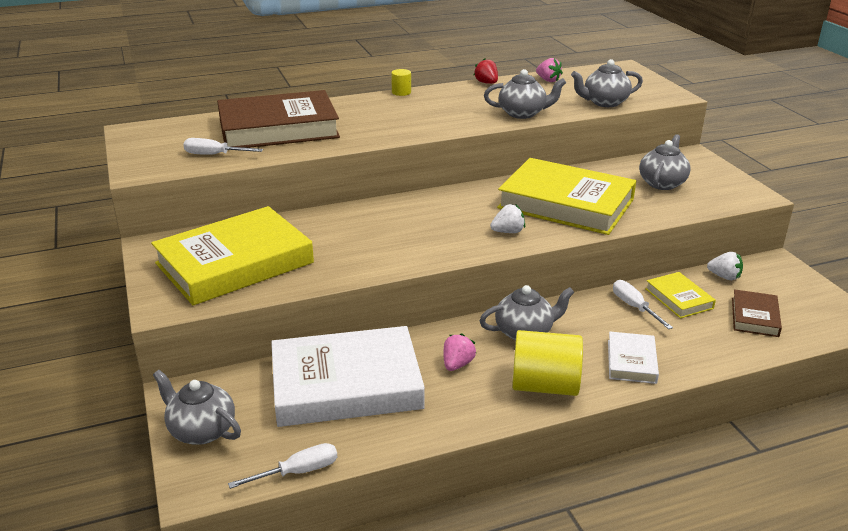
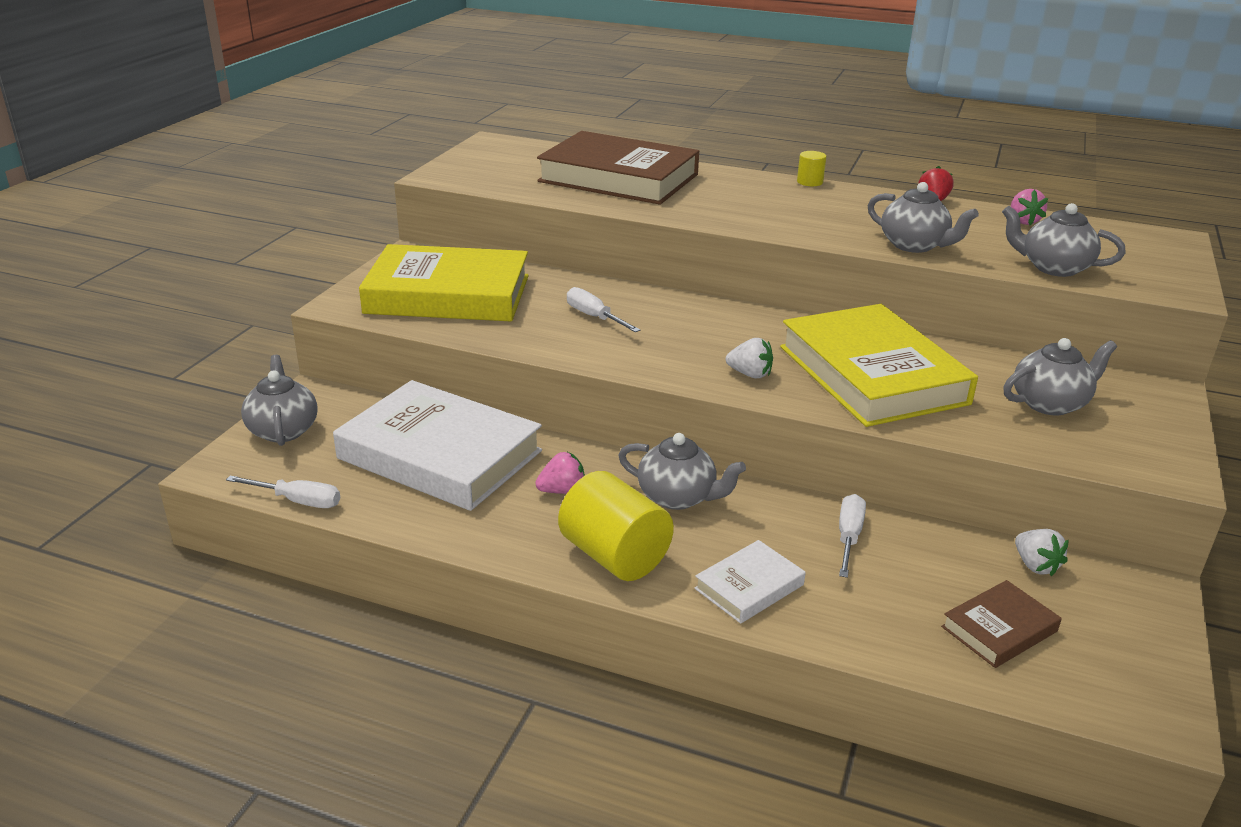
camera: 40 degrees right, 0 degrees up
(214, 155) = (520, 183): white screwdriver -> white screwdriver (594, 317)
(679, 298) = (924, 557): yellow book -> none

